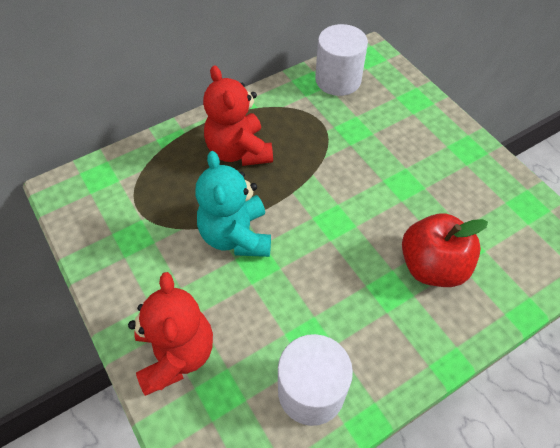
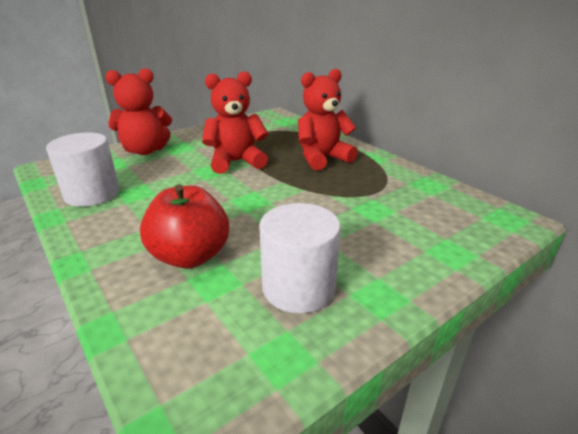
camera: 85 degrees right, 25 degrees down
(236, 236) = (236, 162): turquoise teddy bear -> red teddy bear
(338, 80) = (445, 199): white cylinder -> white cylinder (298, 287)

